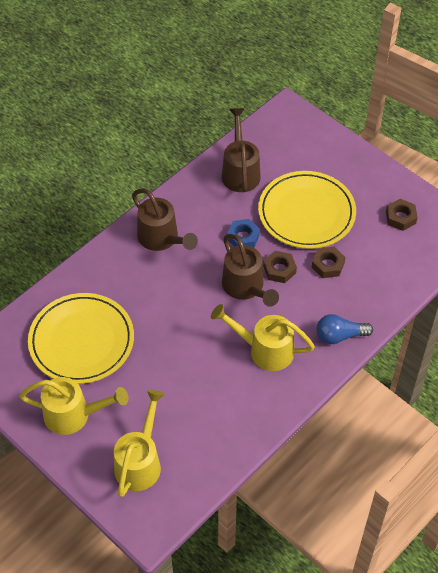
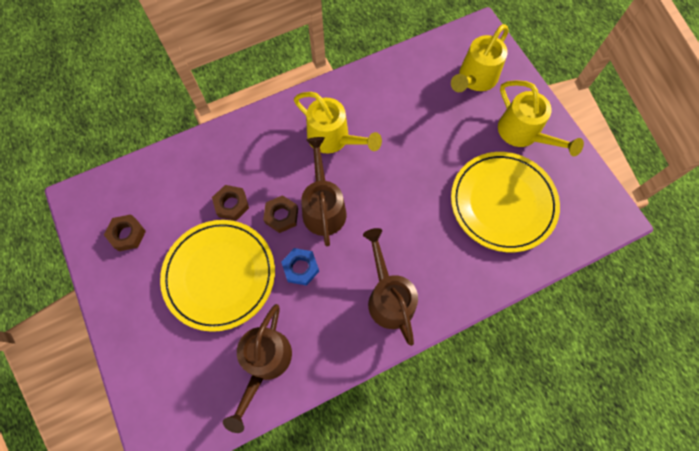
camera: 160 degrees left, 15 degrees up
(74, 415) = (523, 134): yellow watering can -> yellow watering can turned 150 degrees counterclockwise
(339, 336) = (260, 130): blue light bulb -> none

